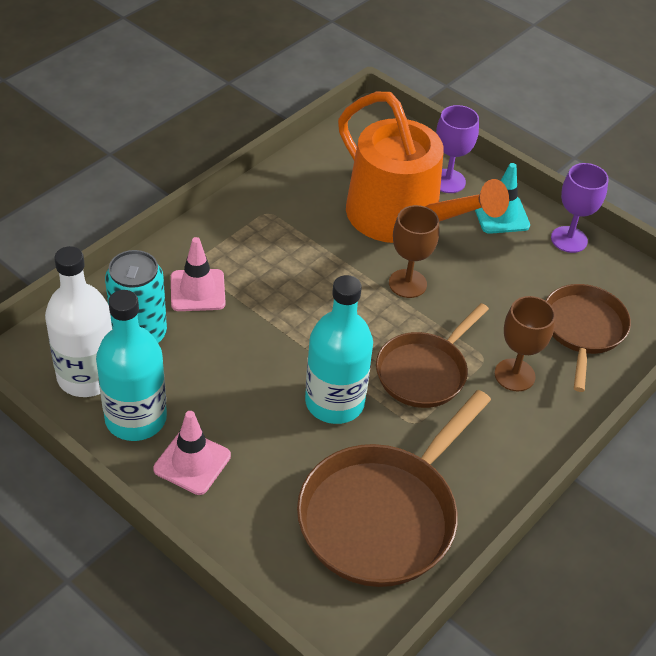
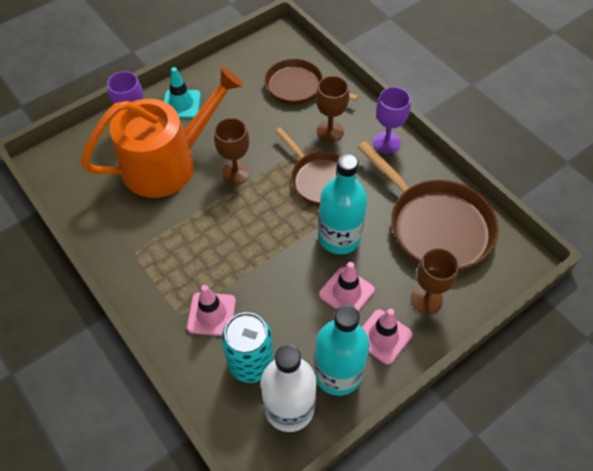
camera: 75 degrees left, 10 degrees up
(251, 418) = (346, 292): none -> pink traffic cone
(257, 509) = (426, 299): none -> brown goblet
(569, 239) = (215, 74): purple goblet -> purple goblet (386, 142)

